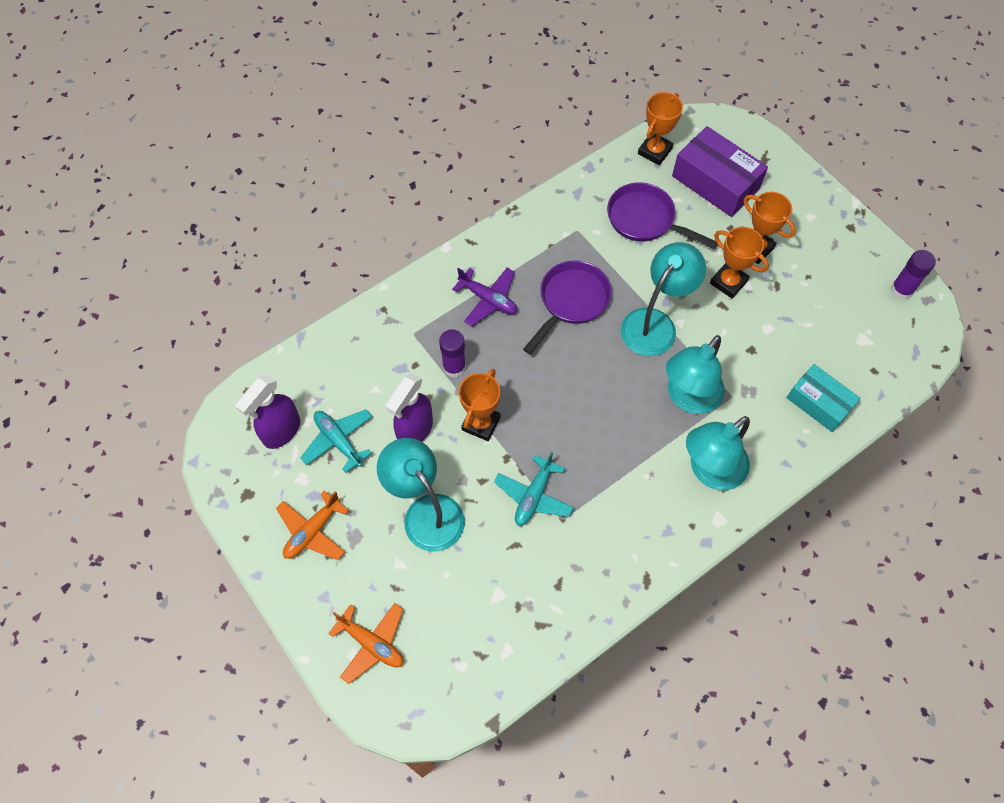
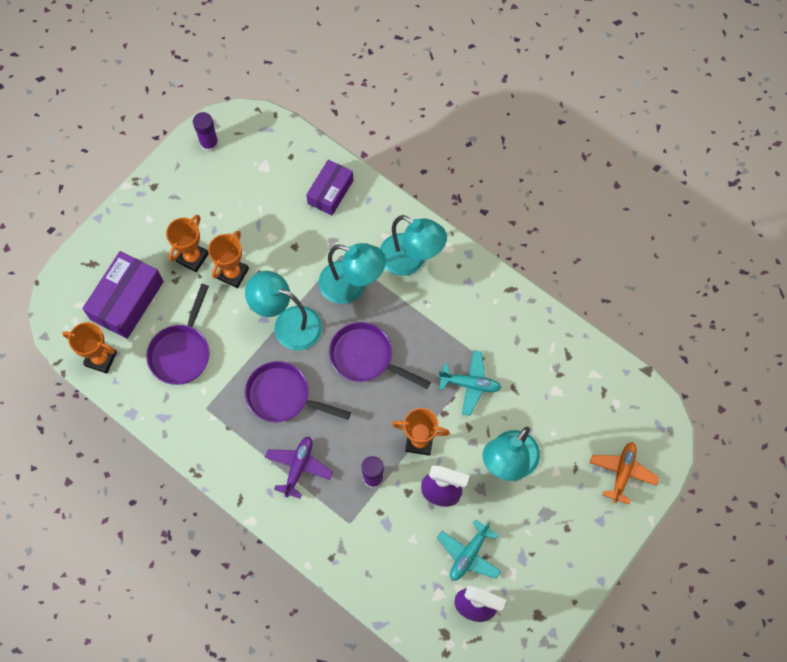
camera: 105 degrees left, 5 degrees up
(312, 531) = (552, 548): orange plane -> none
(595, 392) = (366, 357): none -> purple pan
(819, 403) = (330, 192): turquoise box -> purple box

